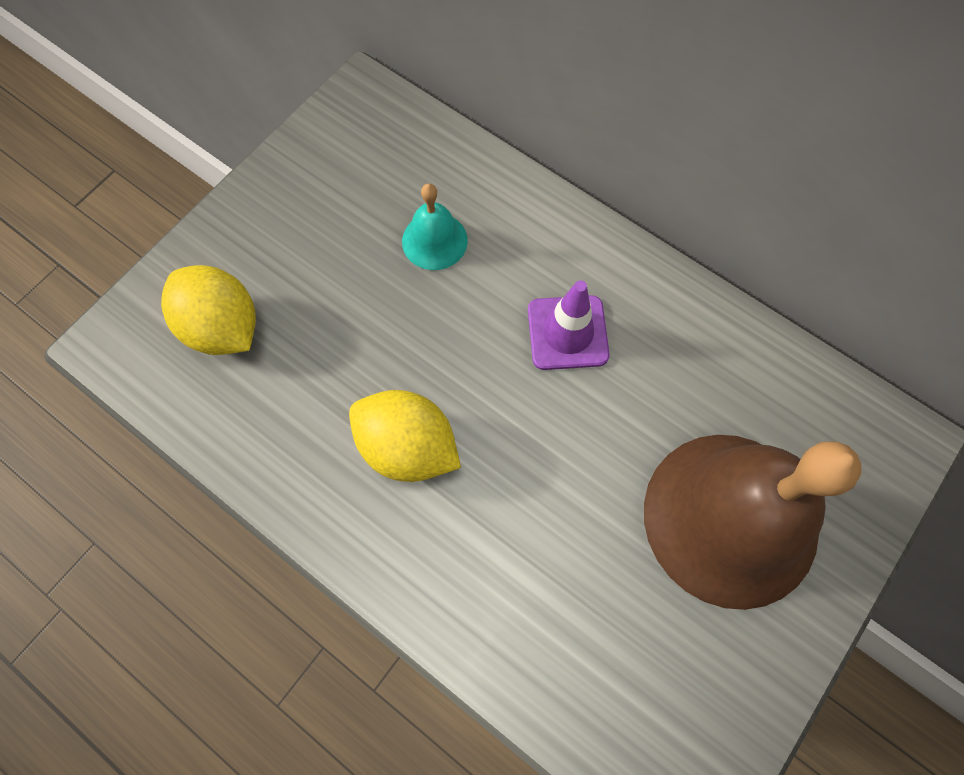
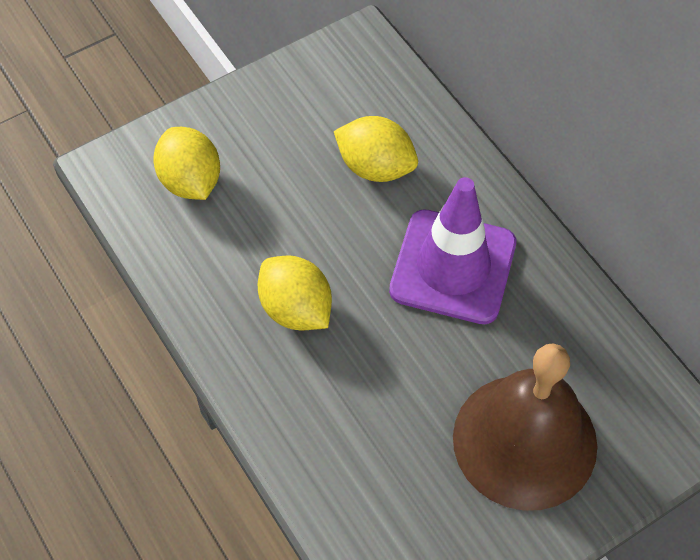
camera: 20 degrees right, 10 degrees down
(434, 241) = (375, 167): turquoise bell -> yellow lemon
(567, 333) = (453, 267): purple traffic cone -> purple traffic cone, size x1.74

